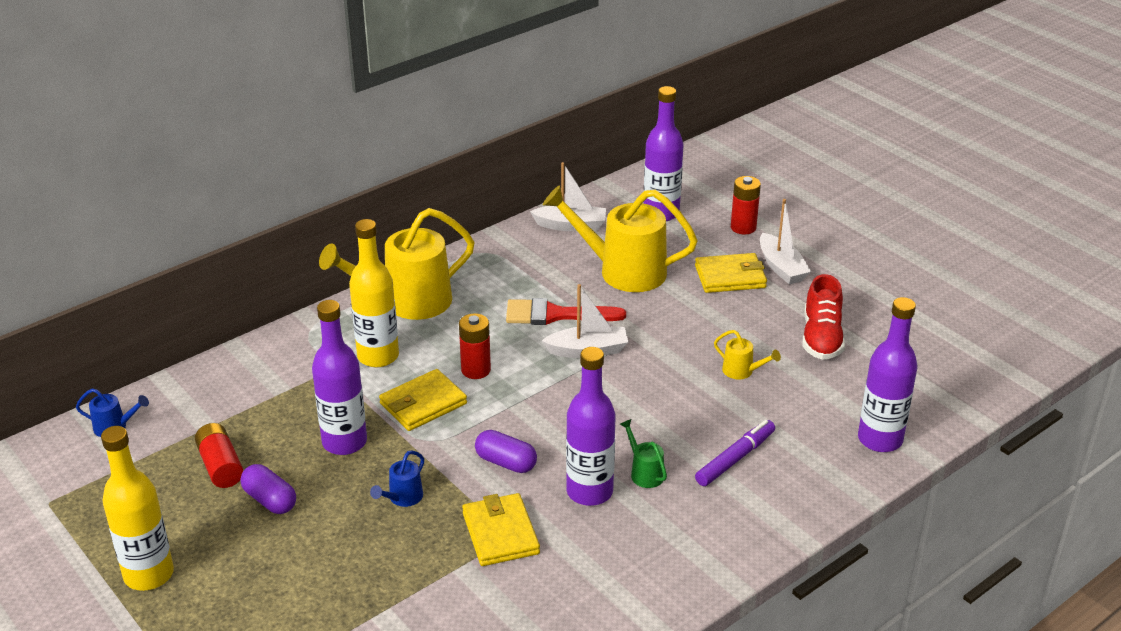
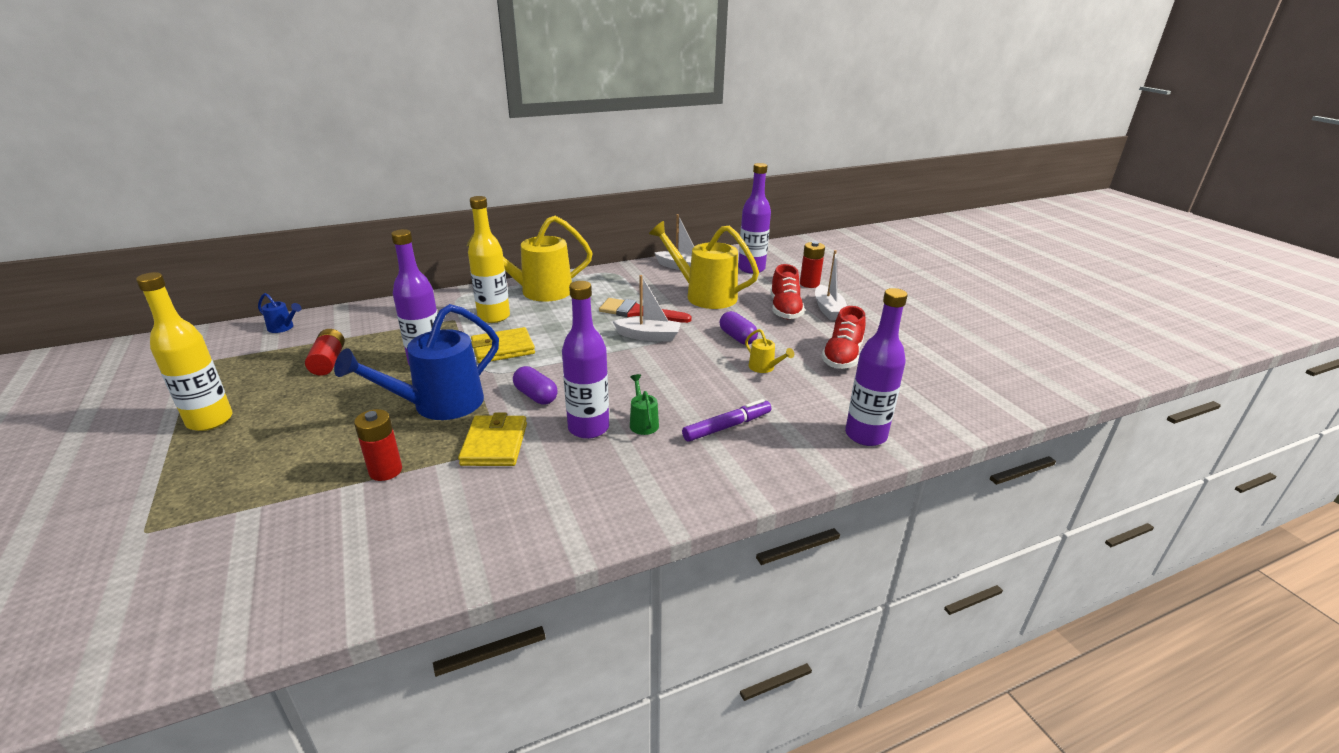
camera: 15 degrees right, 5 degrees down
(270, 500) = (341, 389): purple capsule -> purple capsule (737, 337)
(402, 498) = (438, 405): blue watering can -> blue watering can, size x2.34
(476, 370) = (557, 335): red battery -> red battery (385, 471)
(730, 277) = (785, 309): yellow wallet -> red shoe

